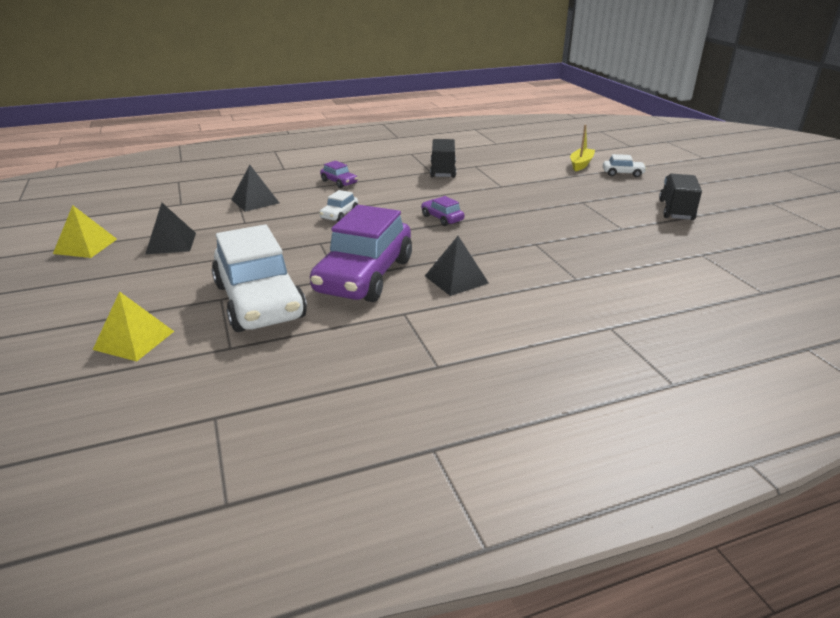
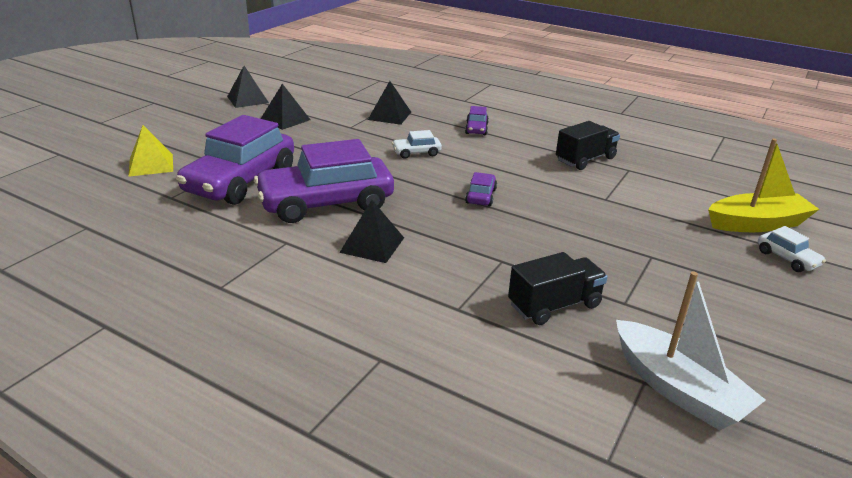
camera: 50 degrees right, 0 degrees up
(85, 246) = (248, 99): yellow pyramid -> black pyramid
(259, 301) = (241, 181): white car -> purple car
(581, 164) = (757, 224): yellow boat -> yellow boat, size x1.58
(676, 210) = (745, 328): black truck -> black truck (554, 305)
(714, 248) = (677, 389): none -> white boat

